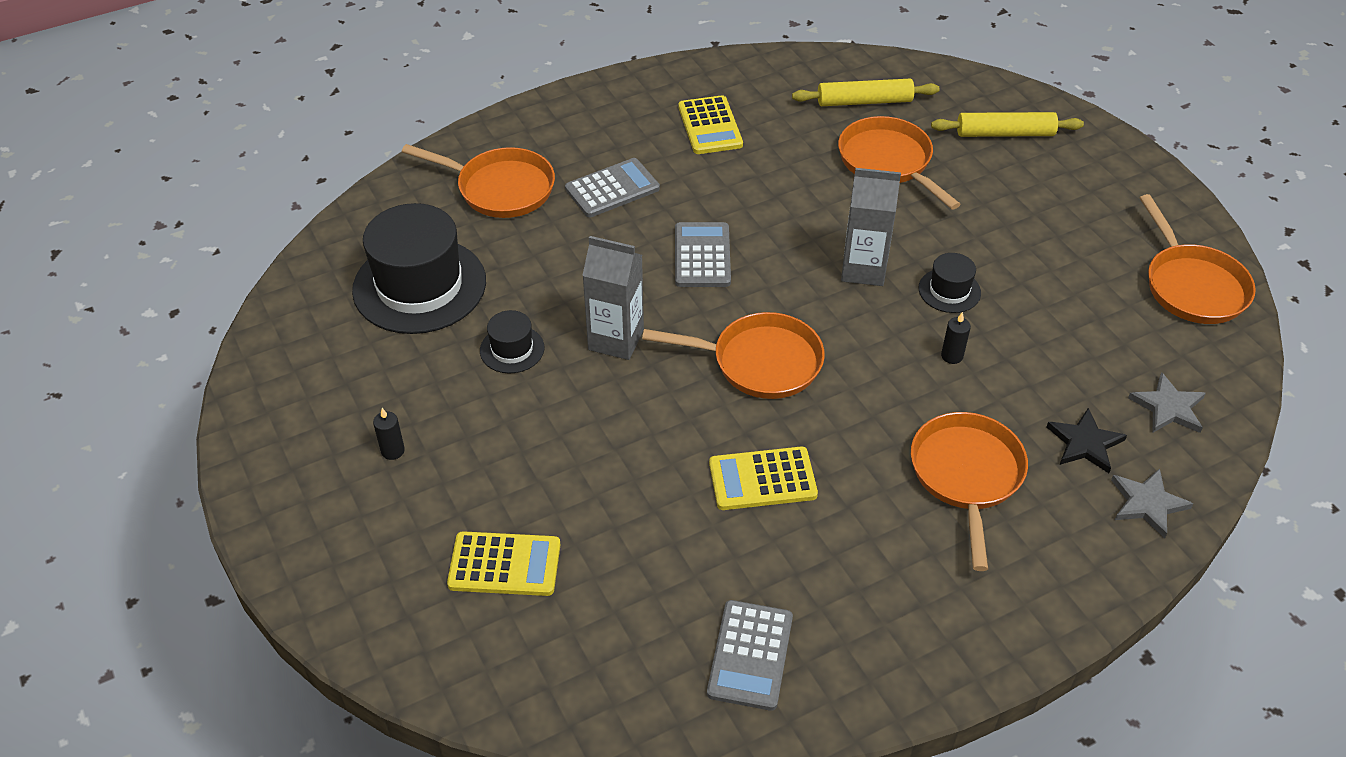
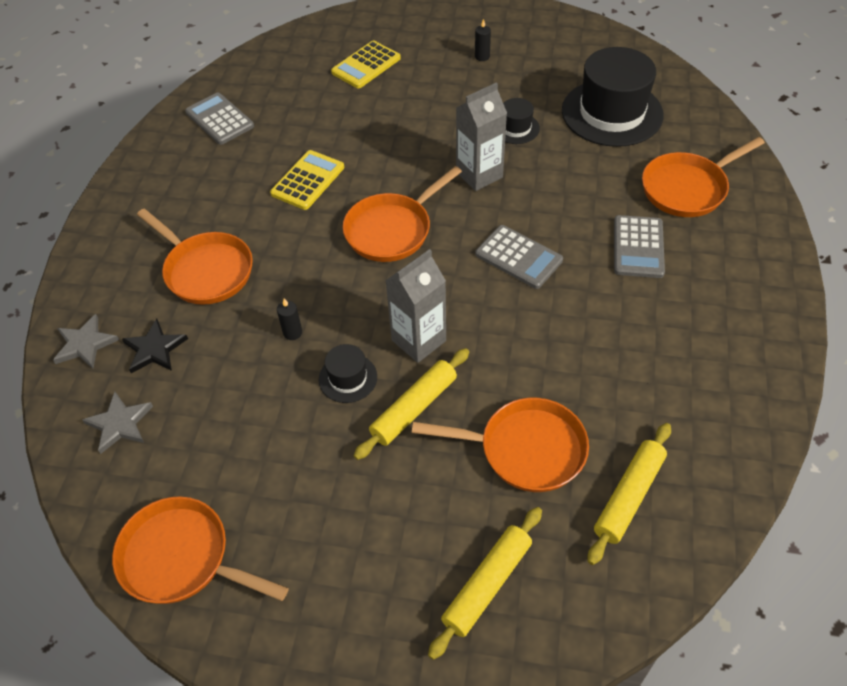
camera: 130 degrees right, 5 degrees up
(710, 126) = (676, 351): yellow calculator -> none
(927, 236) = (414, 408): none -> yellow rolling pin

